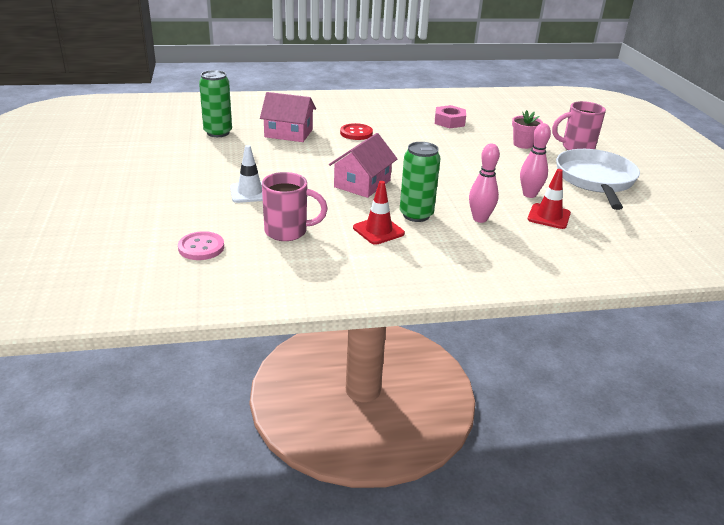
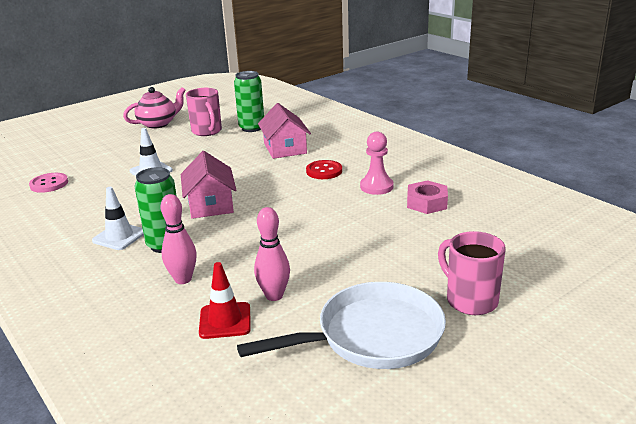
camera: 65 degrees right, 5 degrees down
(122, 166) = (158, 124): none -> pink teapot
(288, 232) = (92, 203): pink mug -> pink mug (207, 131)
(362, 183) = (210, 204): pink house -> pink house turned 75 degrees clockwise
(378, 230) = (119, 236): red traffic cone -> white traffic cone
(406, 126) = (376, 187): none -> pink pawn
(523, 144) = (424, 260): pink flower pot -> none

